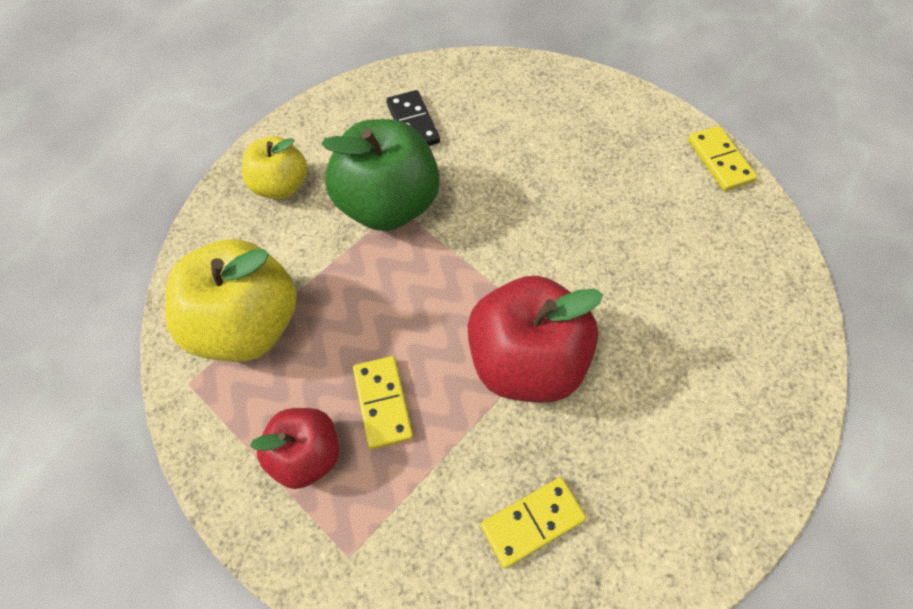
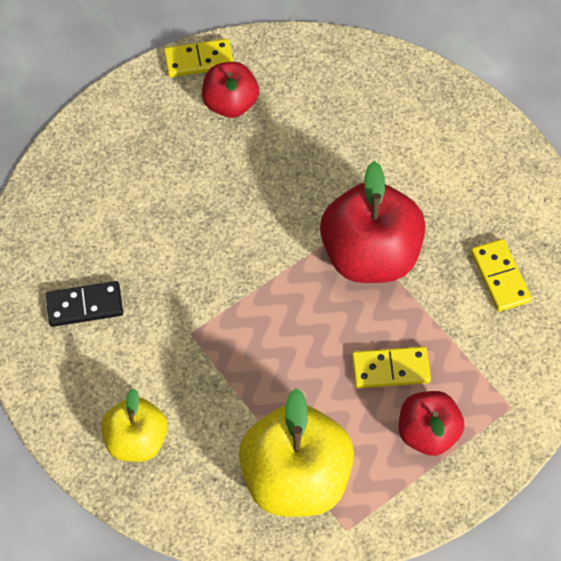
camera: 80 degrees left, 0 degrees up
(387, 205) = (185, 341): green apple -> none
(677, 196) = (230, 104): none -> red apple

